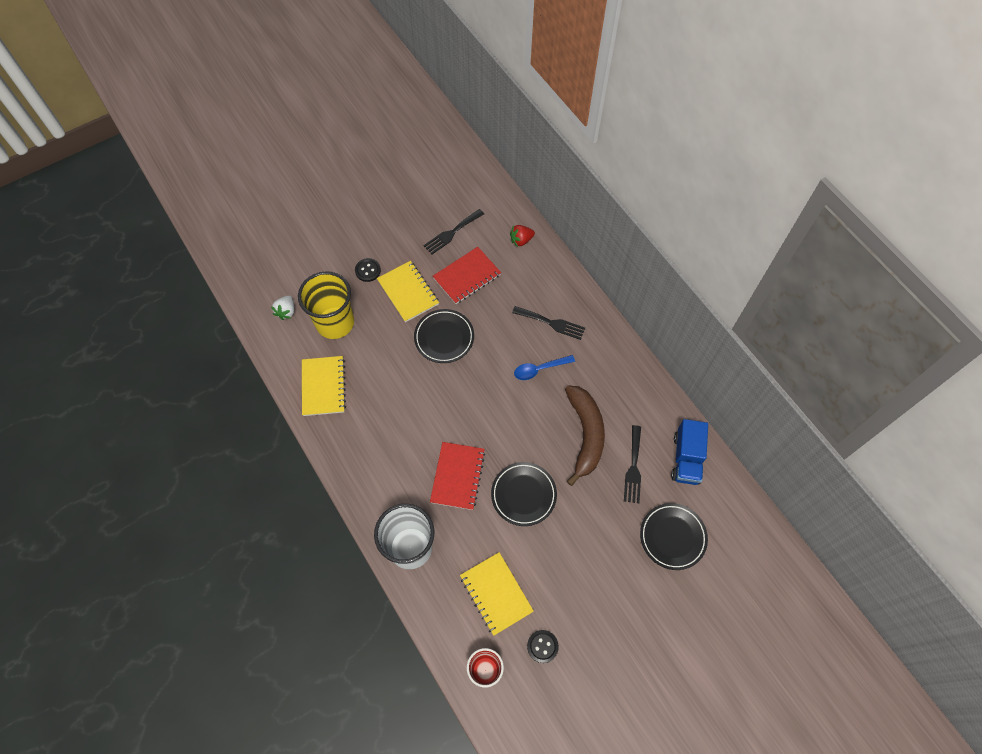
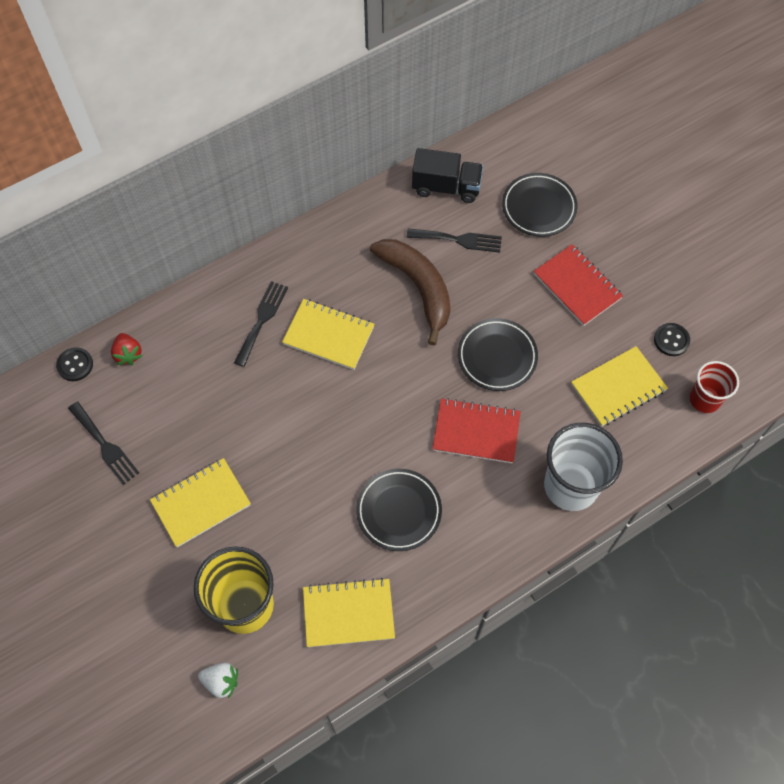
camera: 90 degrees left, 0 degrees up
(368, 270) = (158, 563): black button -> black button (75, 365)
(444, 338) = (277, 452): black plate -> black plate (399, 511)
(467, 276) = (181, 424): red notebook -> red notebook (577, 286)
(539, 369) = (328, 335): blue spoon -> yellow notebook
(585, 434) = (418, 287): brown banana -> brown banana turned 60 degrees clockwise
(686, 458) = (446, 187): blue truck -> black truck

